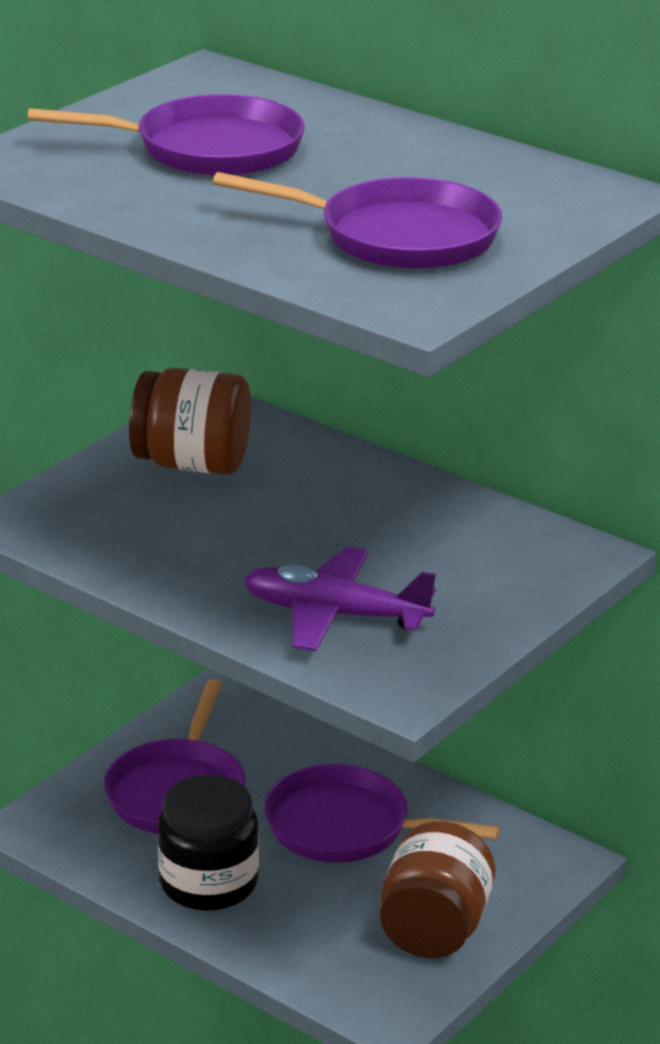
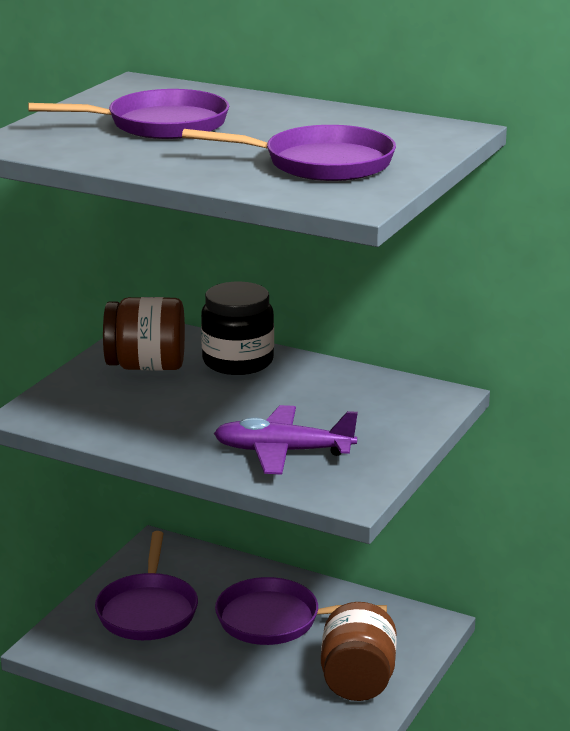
camera: 10 degrees left, 5 degrees down
(208, 883) = (187, 669): black jar -> black jar (238, 361)

